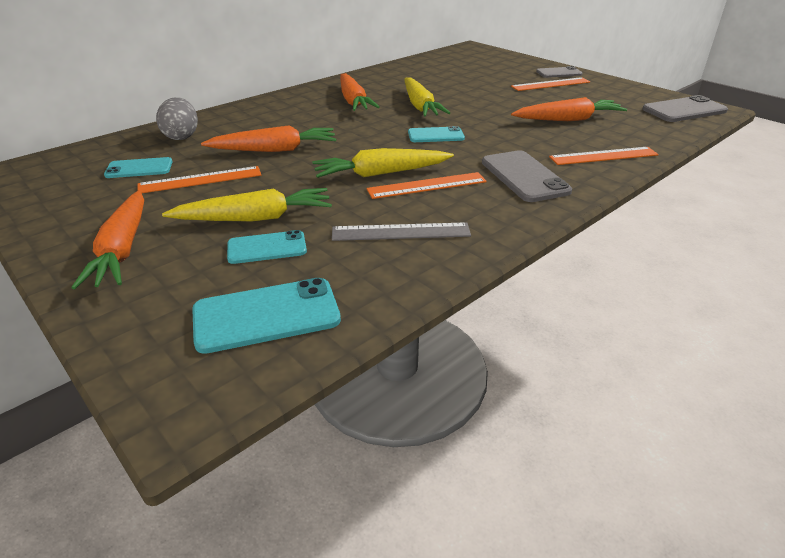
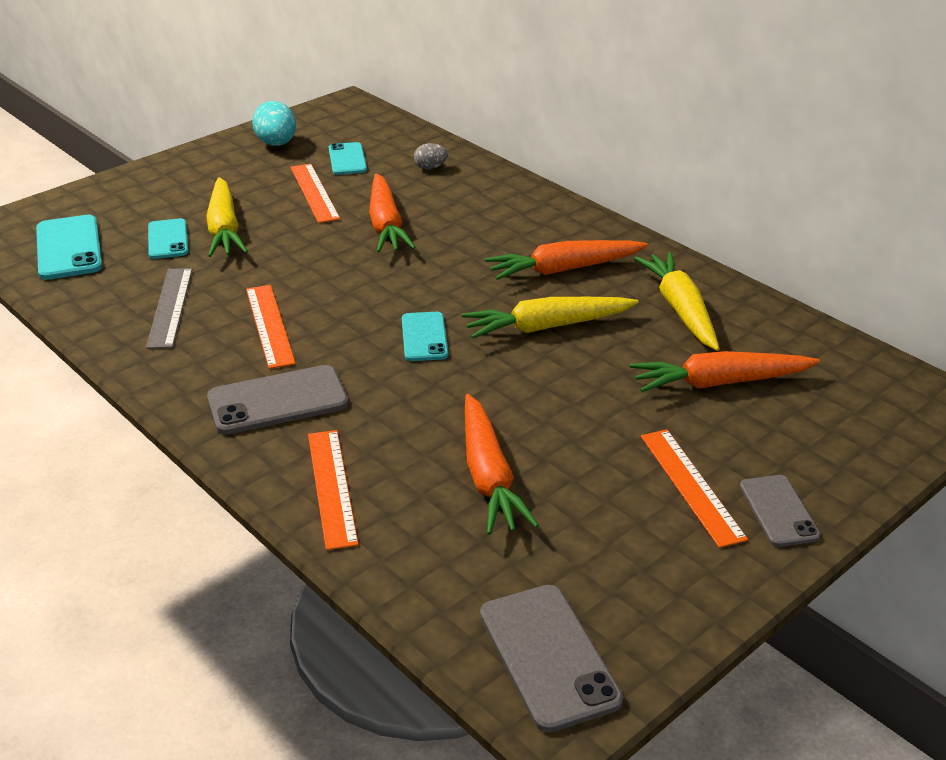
camera: 90 degrees right, 0 degrees up
(71, 204) = (276, 144): none -> turquoise egg
(122, 249) = (190, 178): orange carrot -> orange carrot (719, 383)
(182, 136) = (430, 168): grey egg -> grey egg, size x0.58
(381, 173) = (308, 295): yellow carrot -> yellow carrot (680, 309)

